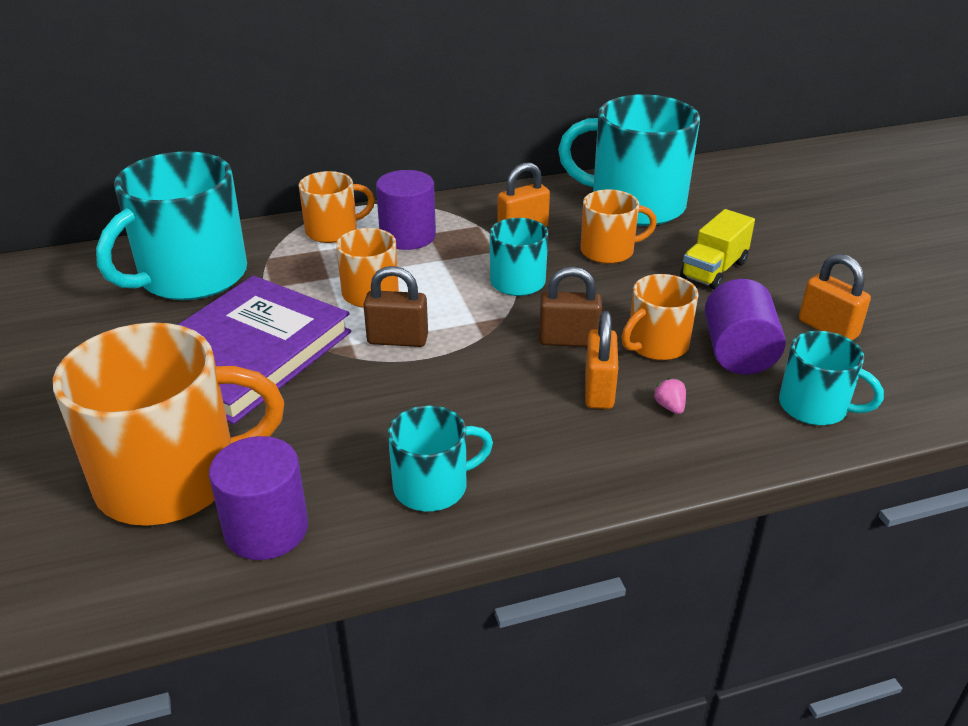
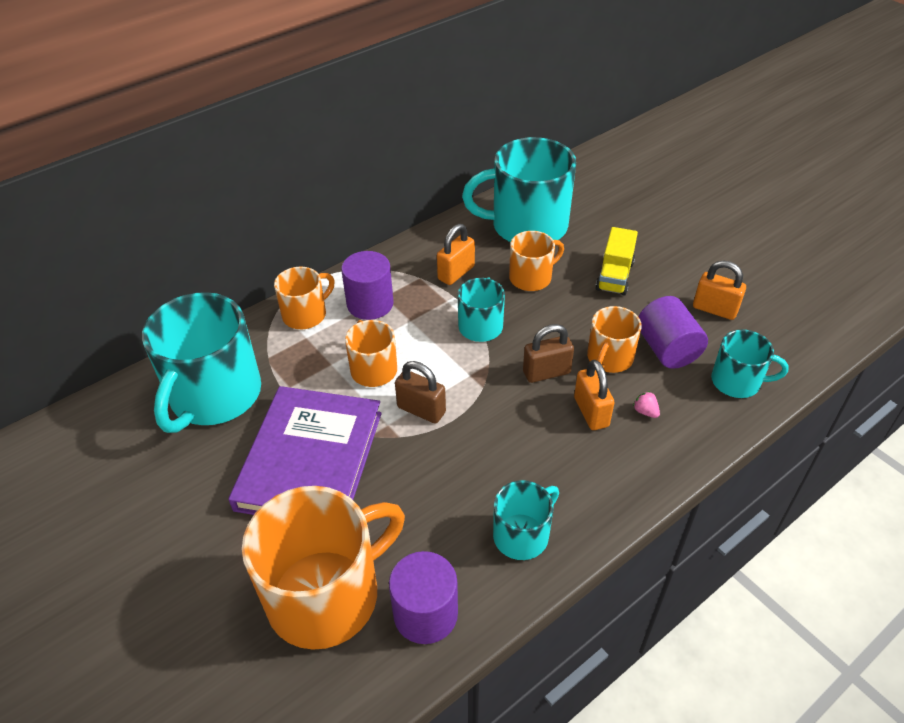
camera: 20 degrees left, 10 degrees up
(397, 340) = (421, 410): brown padlock -> brown padlock turned 45 degrees clockwise

